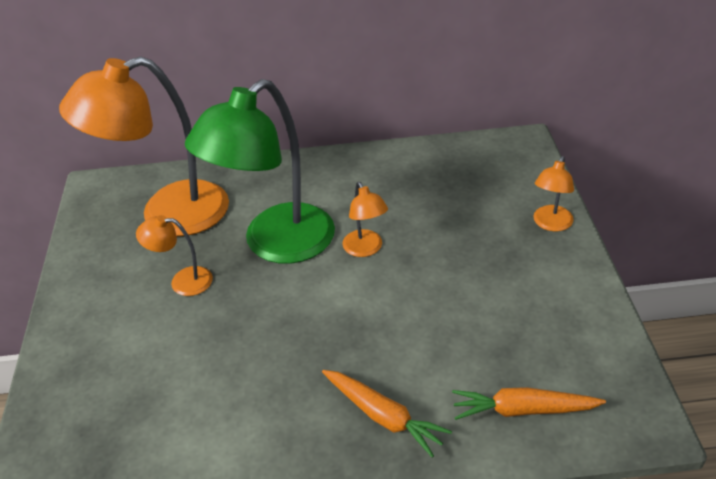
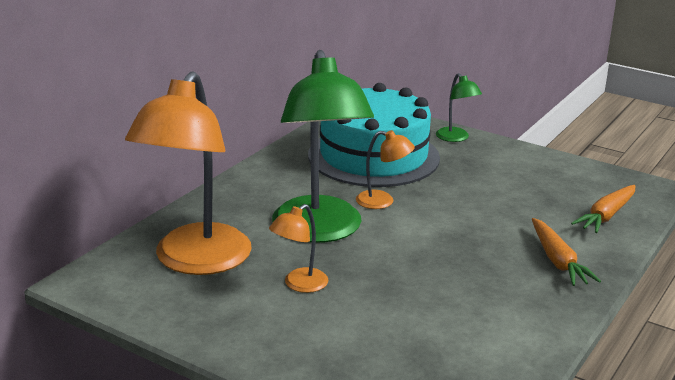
camera: 55 degrees left, 15 degrees down
(383, 416) = (558, 261): orange carrot -> orange carrot turned 90 degrees clockwise
(442, 199) = (373, 156): none -> turquoise cake
(550, 224) = (456, 138): orange lamp -> green lamp

